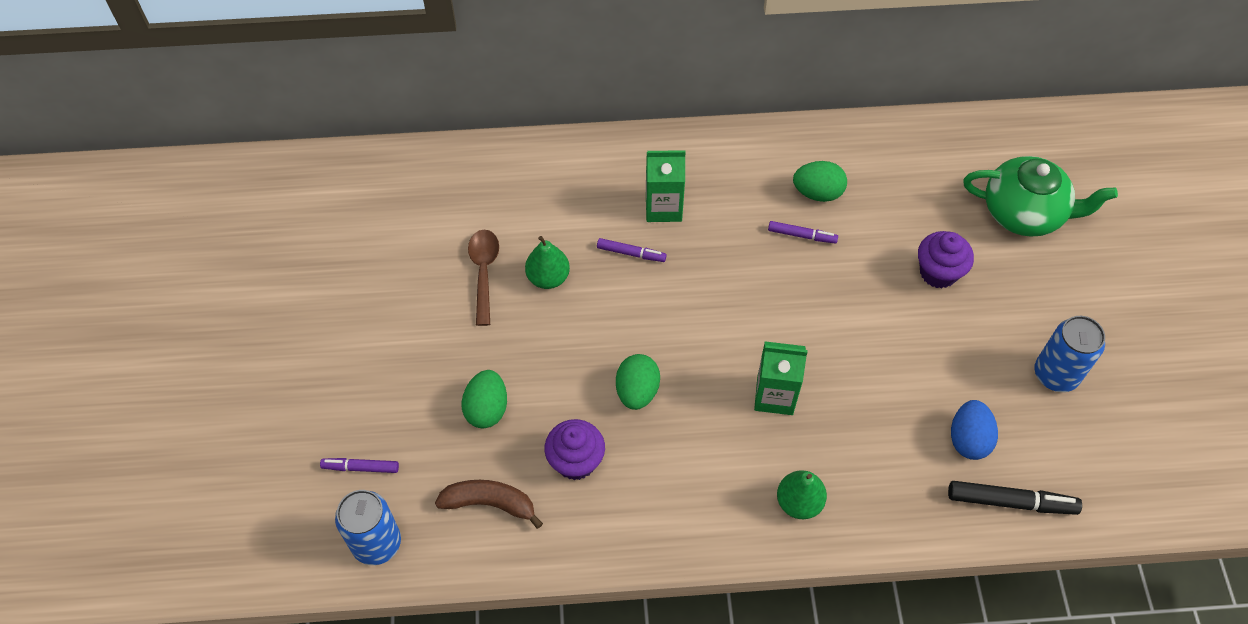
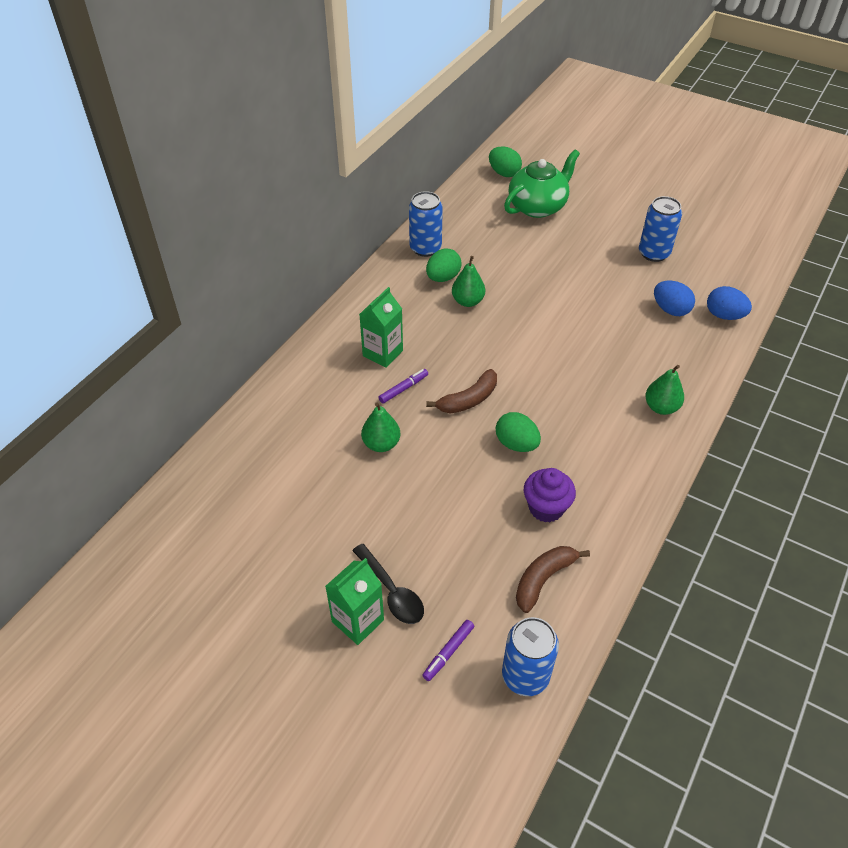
camera: 55 degrees left, 10 degrees down
(392, 386) = (391, 591): none -> black spoon
(484, 272) = (342, 479): brown spoon -> none
(487, 409) = (461, 539): green egg -> green egg (504, 173)
(662, 316) = (468, 400): none -> brown banana
(775, 396) = (575, 377): green carton -> green carton (358, 621)
(802, 235) = (468, 301): purple marker -> green pear
(849, 150) = (425, 248): none -> blue can
(938, 272) = (547, 260): purple cupcake -> none
(1011, 502) = (724, 315): black marker -> blue egg

